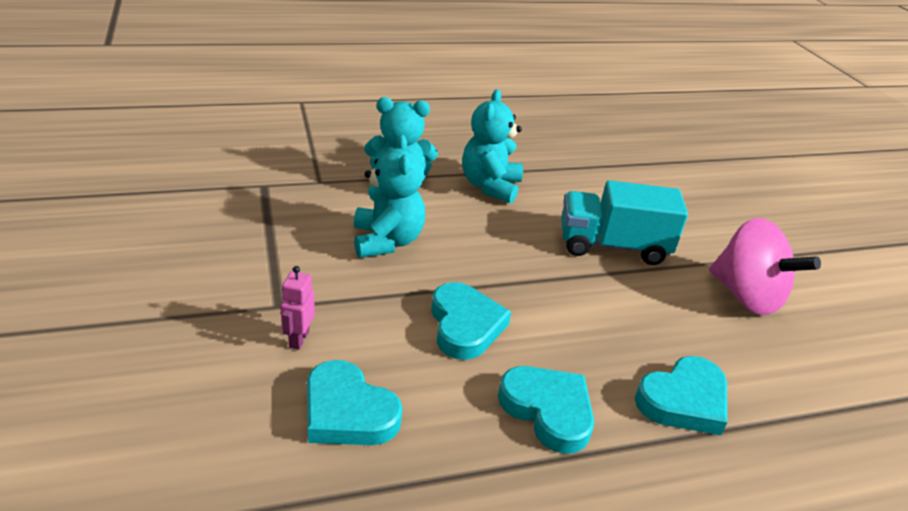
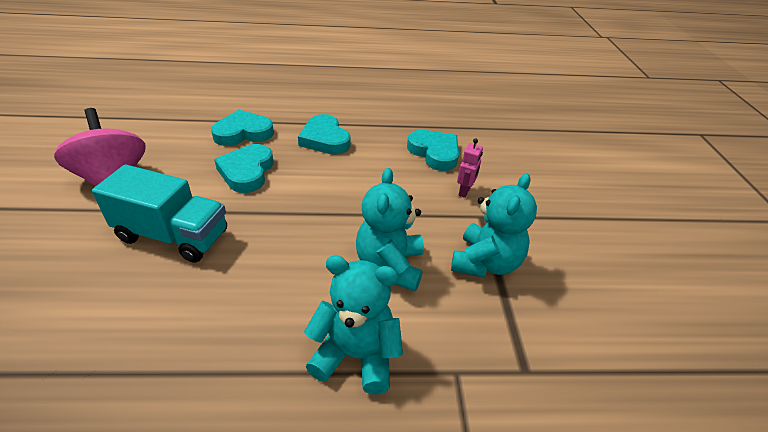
camera: 165 degrees left, 5 degrees up
(465, 325) = (350, 186): turquoise heart -> turquoise heart (247, 172)
(490, 186) = (238, 339): turquoise teddy bear -> turquoise teddy bear (485, 263)

